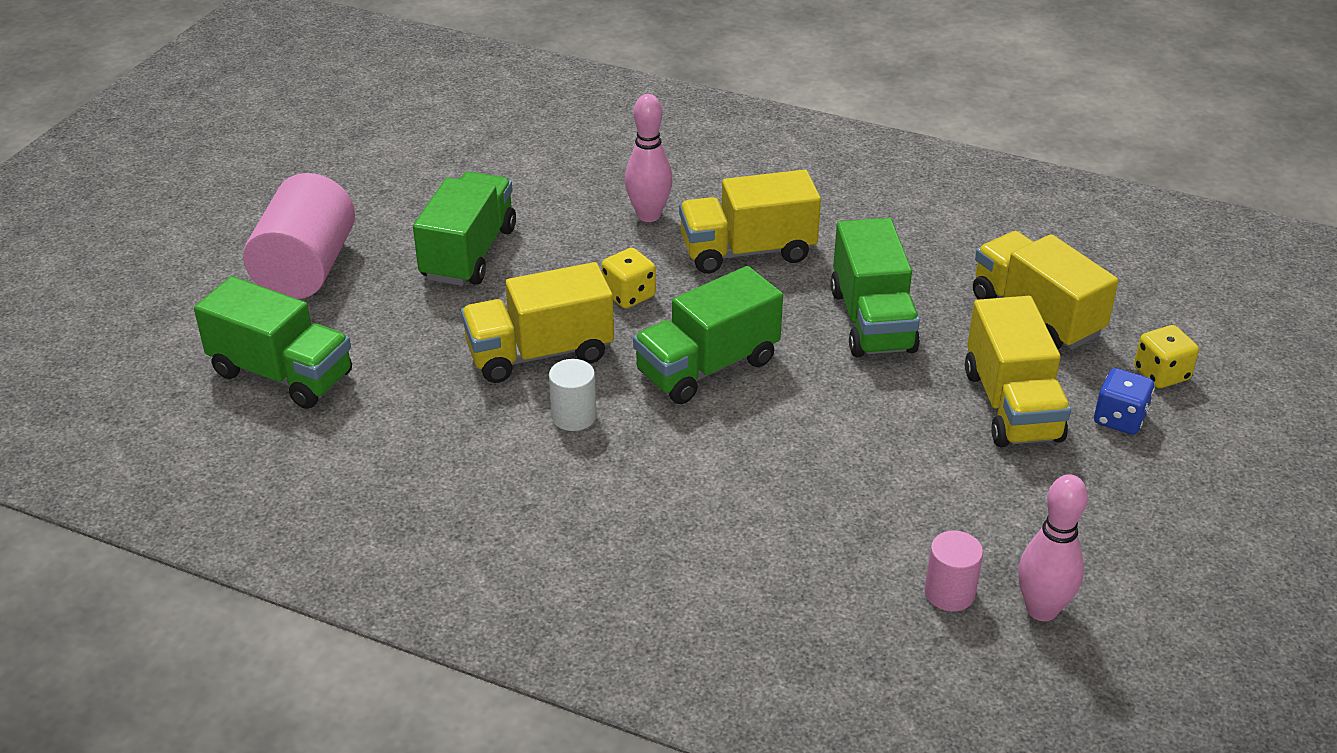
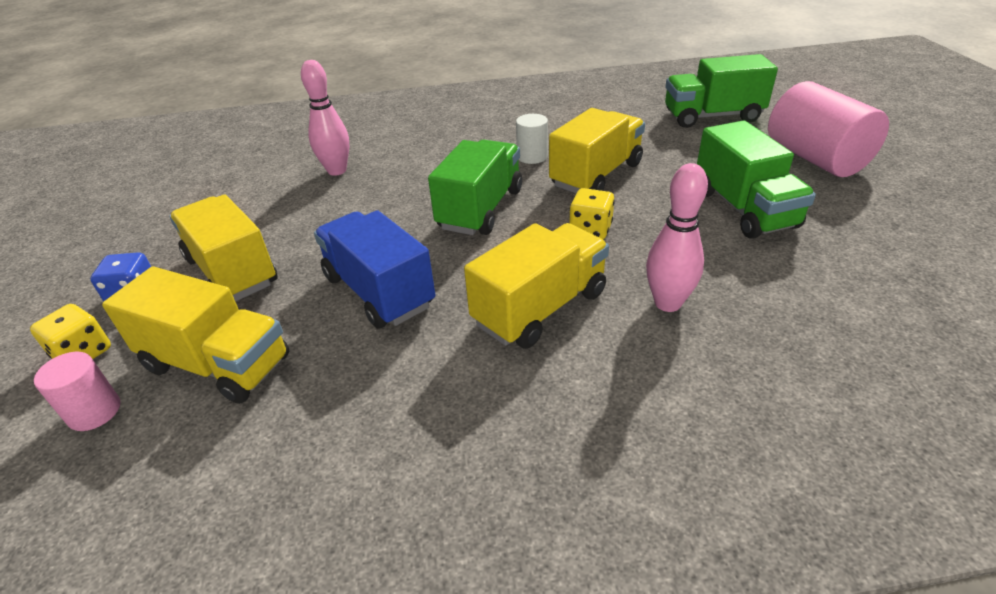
camera: 150 degrees right, 0 degrees up
(872, 321) = (379, 291): green truck -> blue truck
(949, 593) = (256, 165): pink cylinder -> pink cylinder (94, 412)
(1042, 609) = (199, 175): pink bowling pin -> pink bowling pin (337, 171)

